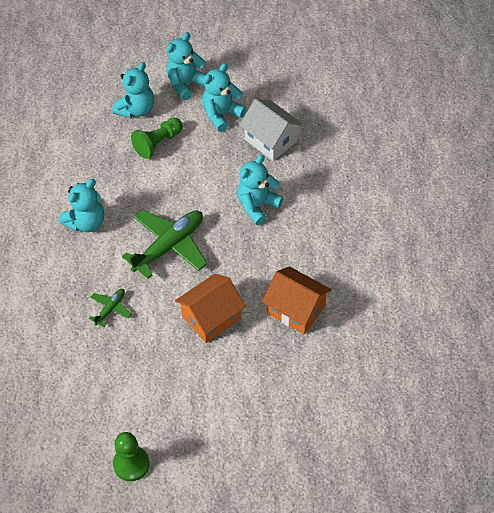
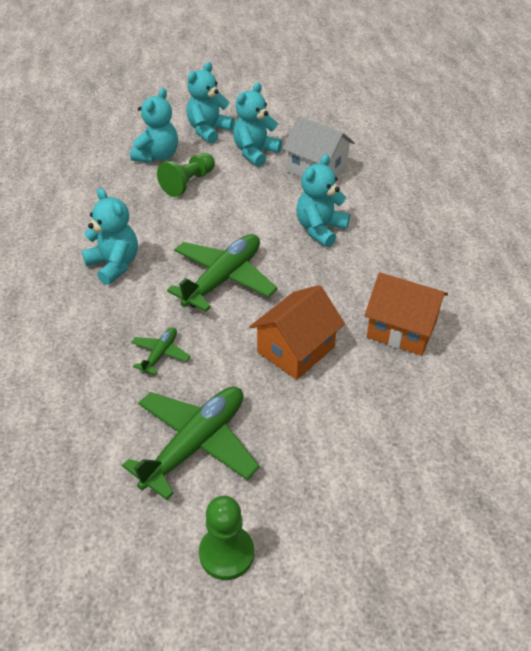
camera: 10 degrees left, 10 degrees down
(86, 222) = (114, 265): turquoise teddy bear -> turquoise teddy bear turned 75 degrees counterclockwise
(124, 384) = (195, 444): none -> green plane

